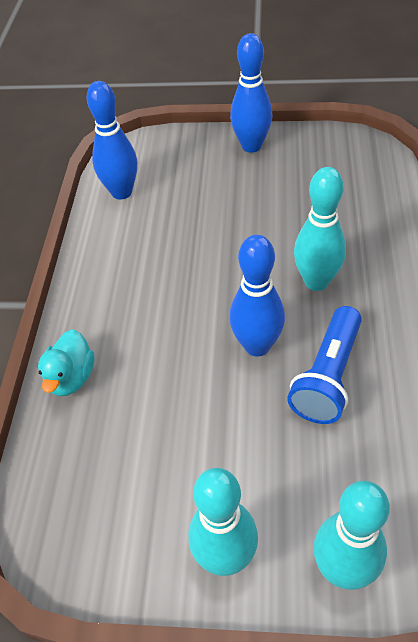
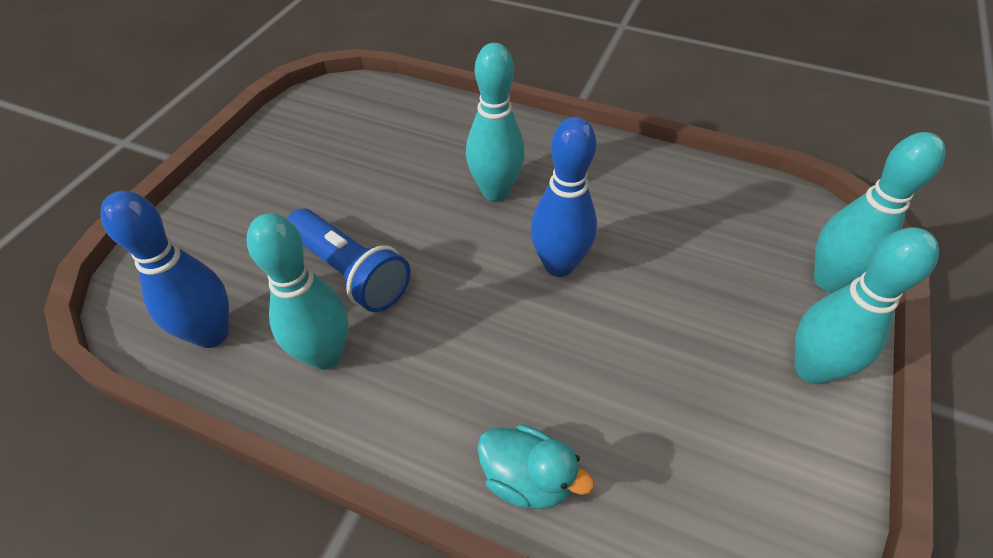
camera: 75 degrees left, 0 degrees up
(125, 247) = (325, 355): none -> turquoise bowling pin
(251, 146) = (246, 177): blue bowling pin -> none
(328, 376) = (620, 222): blue flashlight -> blue flashlight (351, 272)

